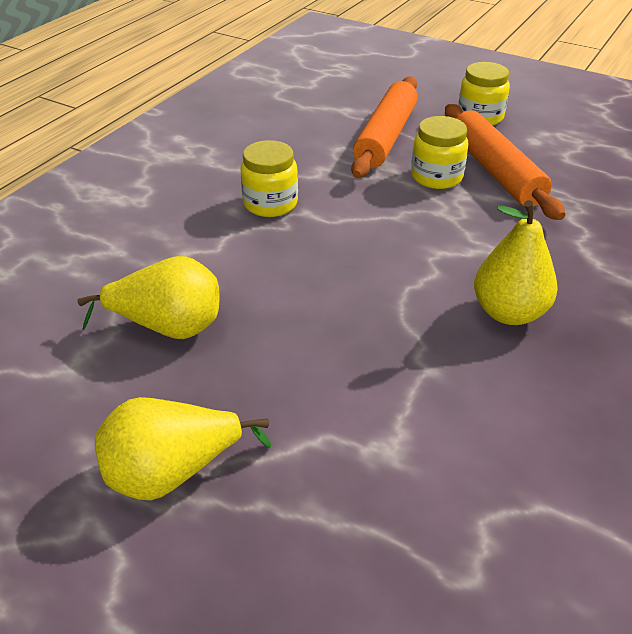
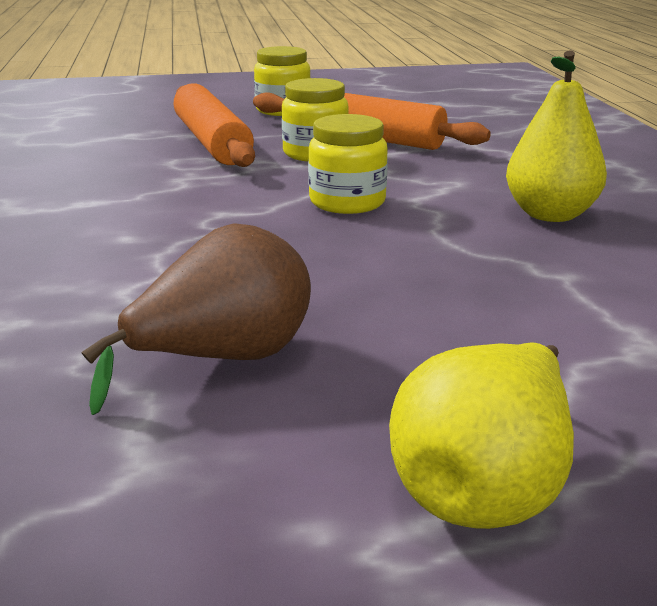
camera: 40 degrees left, 15 degrees down
(168, 327) = (222, 360): yellow pear -> brown pear
(270, 203) = (166, 218): yellow jar -> yellow jar (347, 202)

